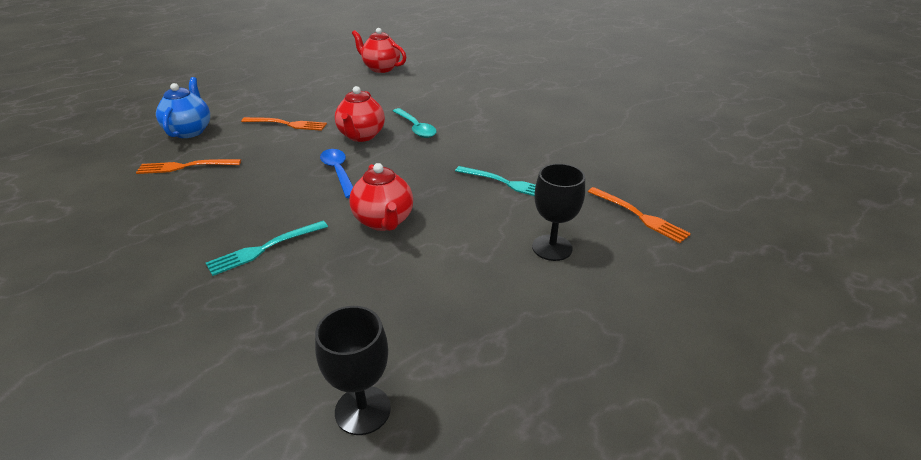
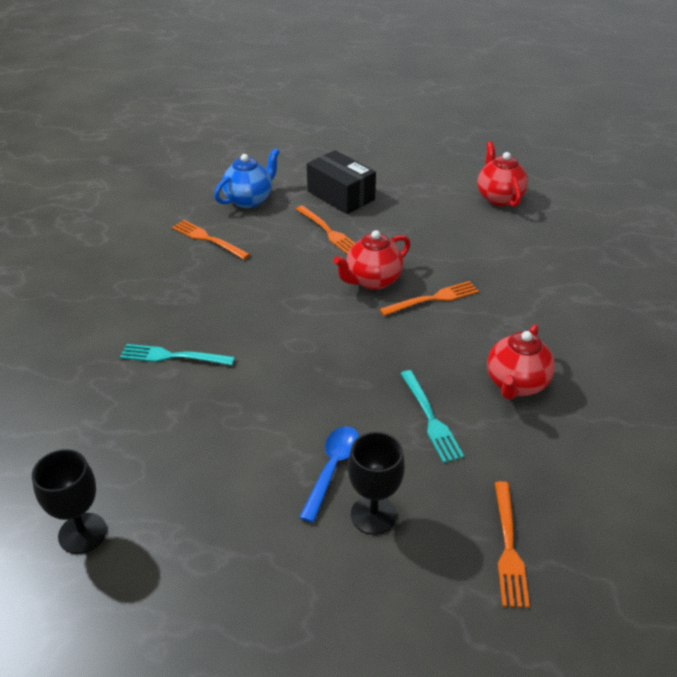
camera: 45 degrees right, 5 degrees up
(267, 103) = (341, 195): none -> black box
(338, 172) = (305, 313): blue spoon -> blue spoon (332, 469)
(384, 221) = (277, 388): red teapot -> red teapot (516, 384)
(415, 128) = (433, 299): turquoise spoon -> orange fork

